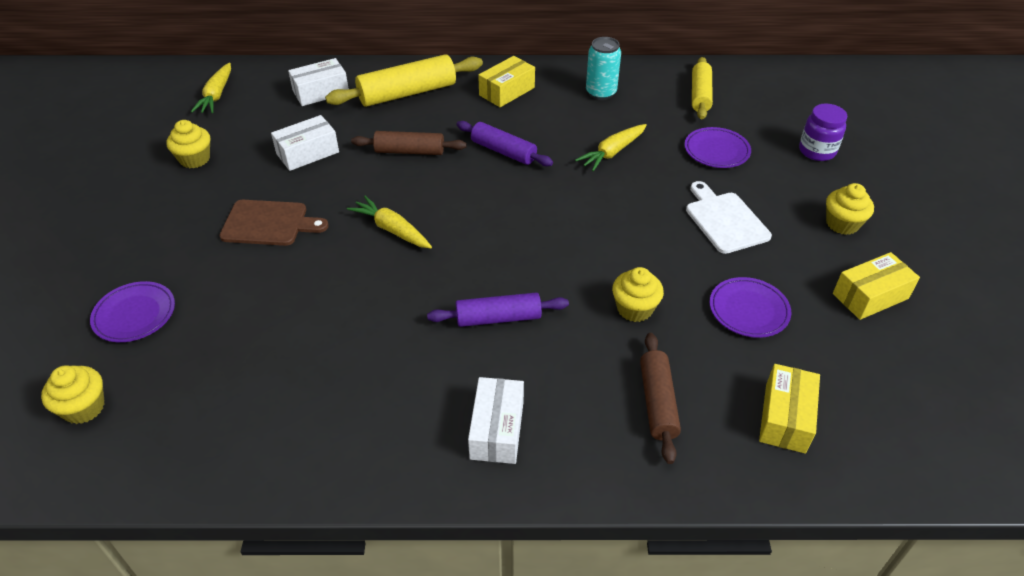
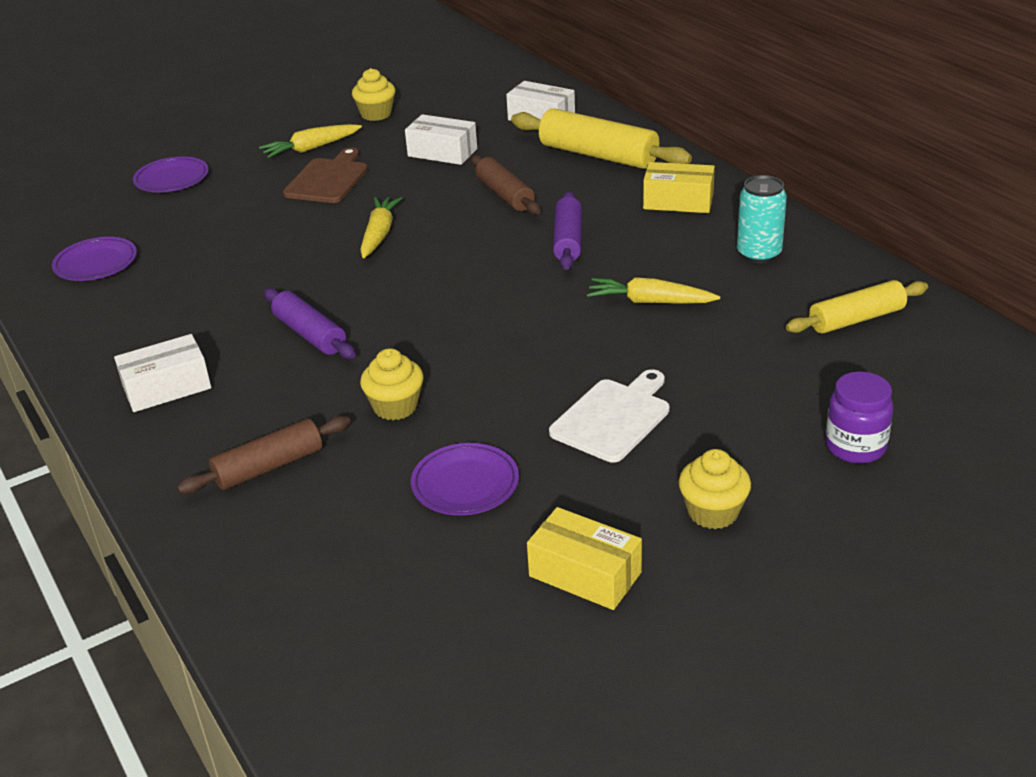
camera: 60 degrees right, 10 degrees down
(84, 407) = (66, 206): yellow cupcake -> none
(216, 95) = (474, 81): yellow carrot -> yellow carrot (311, 148)
(269, 223) = (328, 179): brown cutting board -> brown cutting board turned 135 degrees counterclockwise
(716, 151) = (748, 369): purple plate -> purple plate (96, 263)
(785, 418) = (311, 561): yellow box -> none

